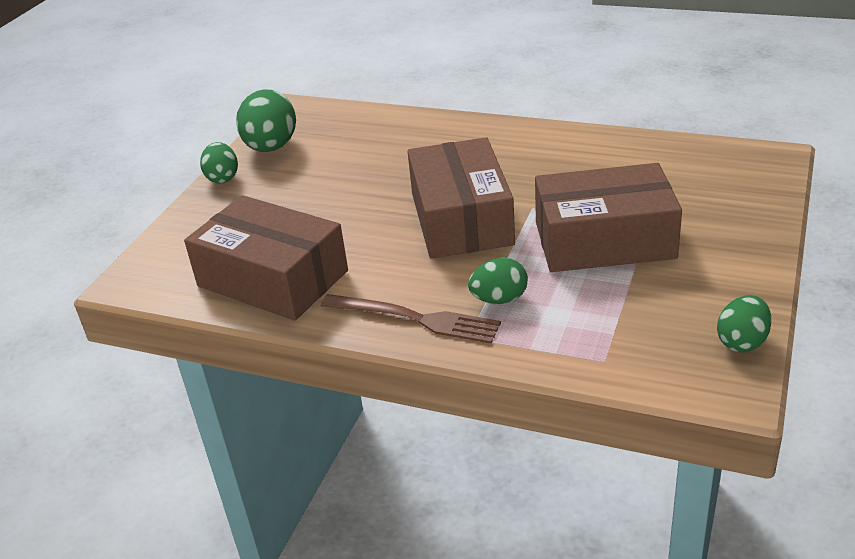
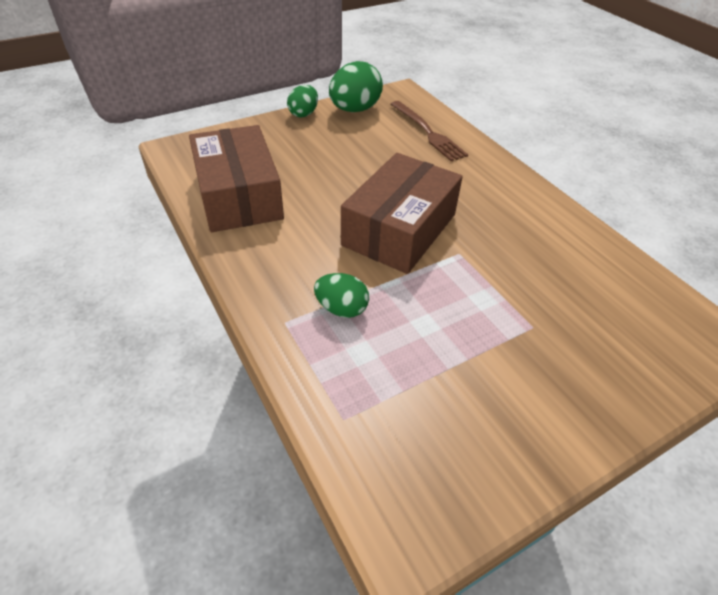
camera: 35 degrees right, 10 degrees up
(415, 319) = (273, 282): brown fork -> brown fork (427, 132)
(604, 240) = (477, 316): brown box -> none
(742, 342) = (470, 498): green egg -> none

